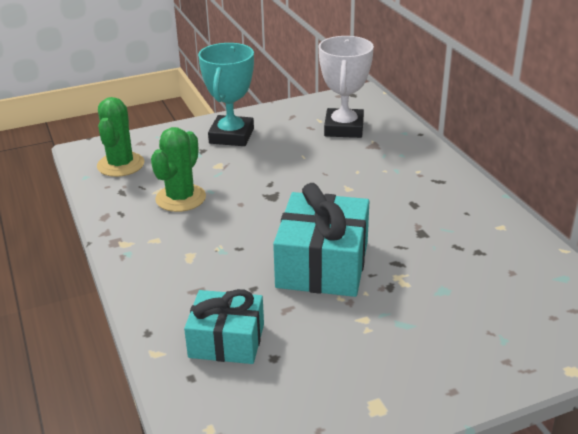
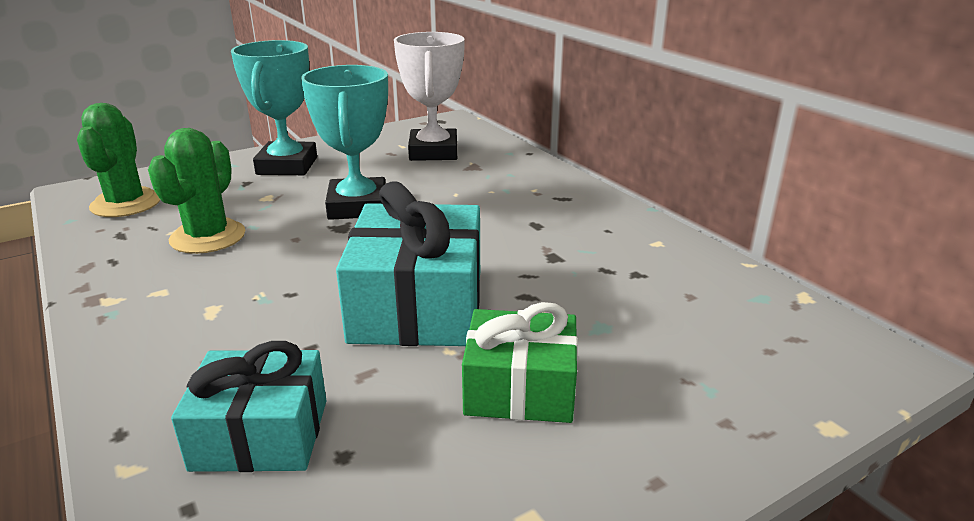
camera: 10 degrees left, 5 degrees down
(284, 178) = (357, 206): none -> turquoise trophy
(382, 327) = (520, 388): none -> green gift

